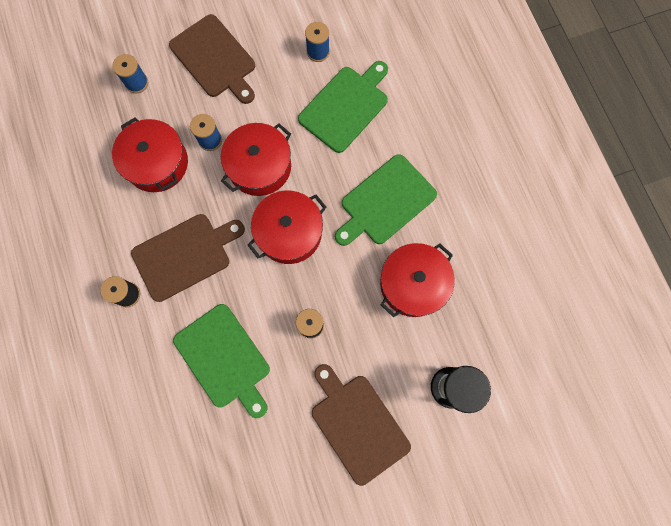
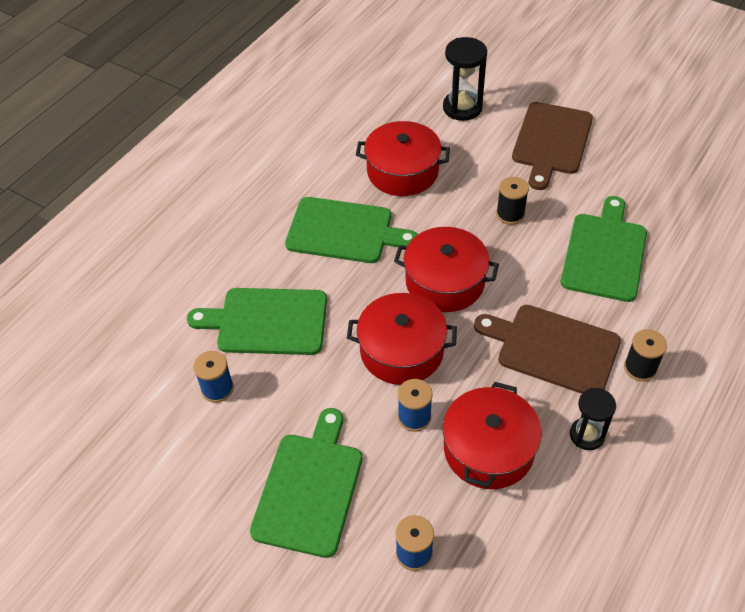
camera: 125 degrees left, 25 degrees down
(117, 222) = (587, 435): none -> black hourglass
(215, 59) = (310, 488): brown cutting board -> green cutting board

